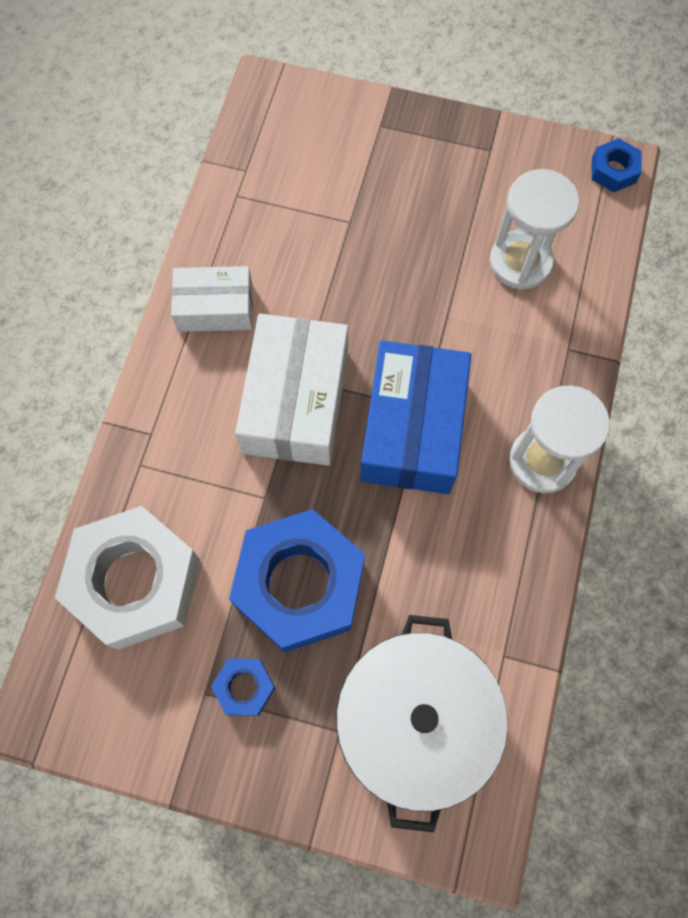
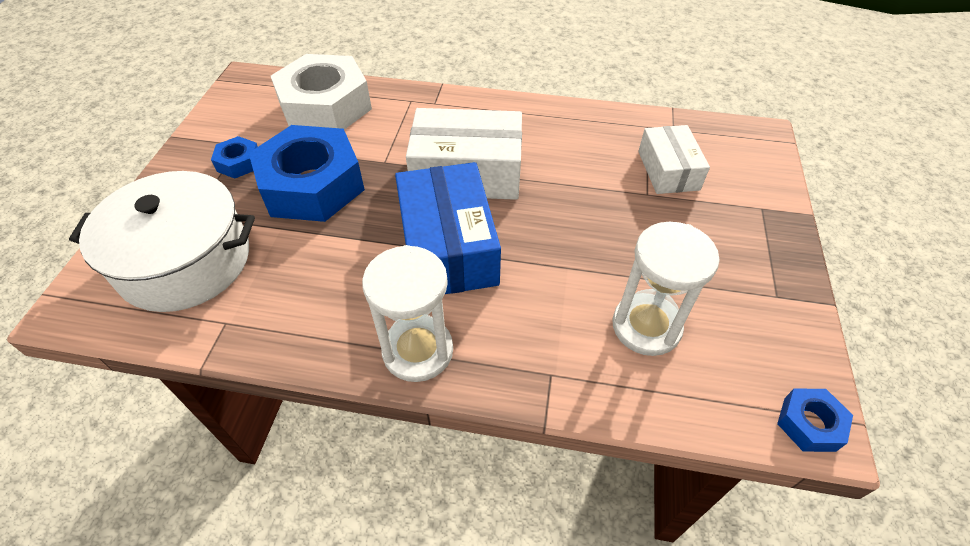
camera: 85 degrees right, 20 degrees down
(215, 307) = (542, 123): white box -> white box (668, 170)
(412, 428) = (448, 247): blue box -> blue box turned 75 degrees clockwise

